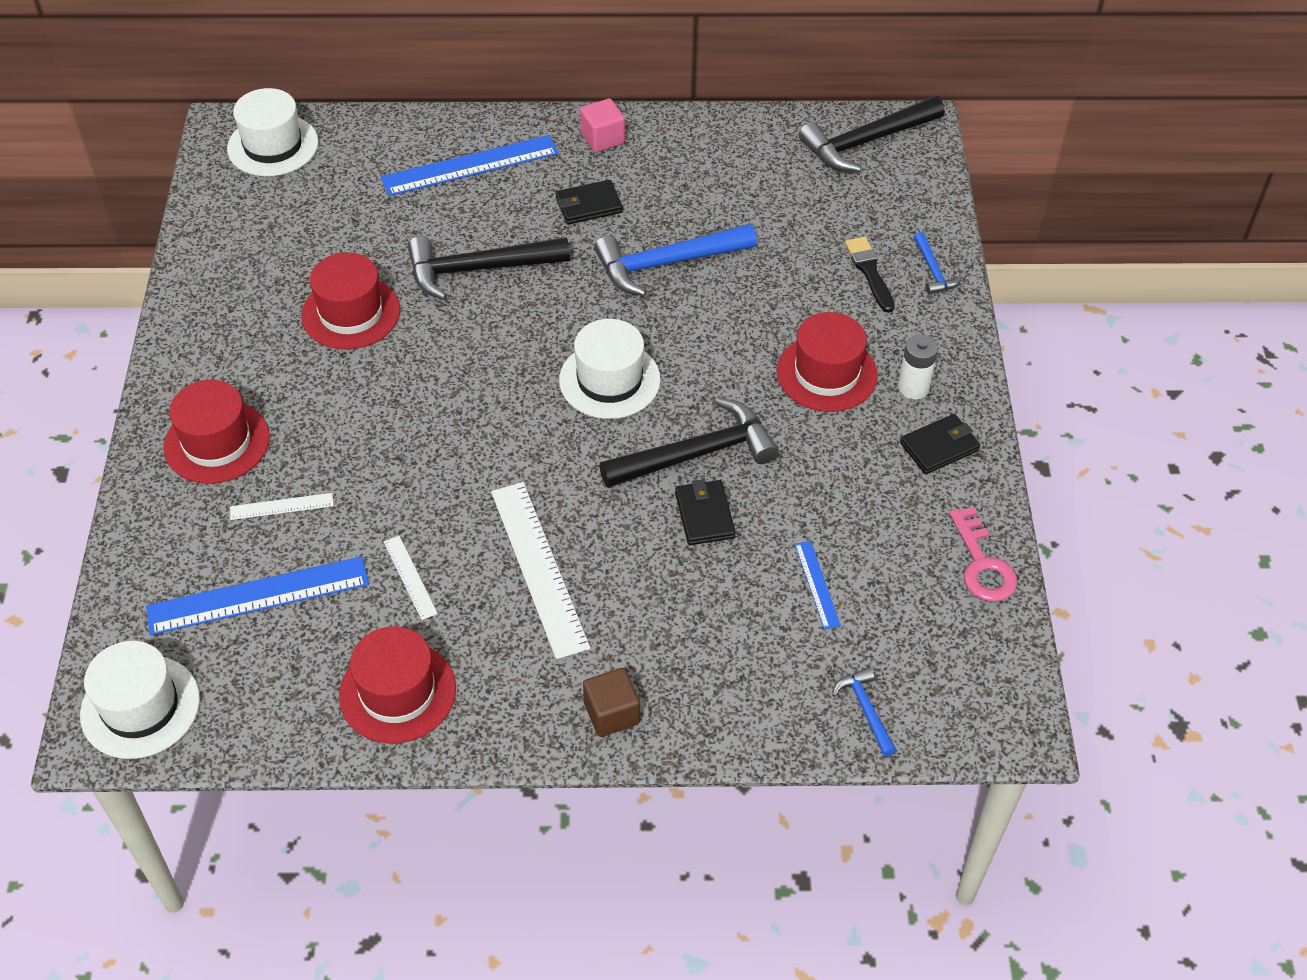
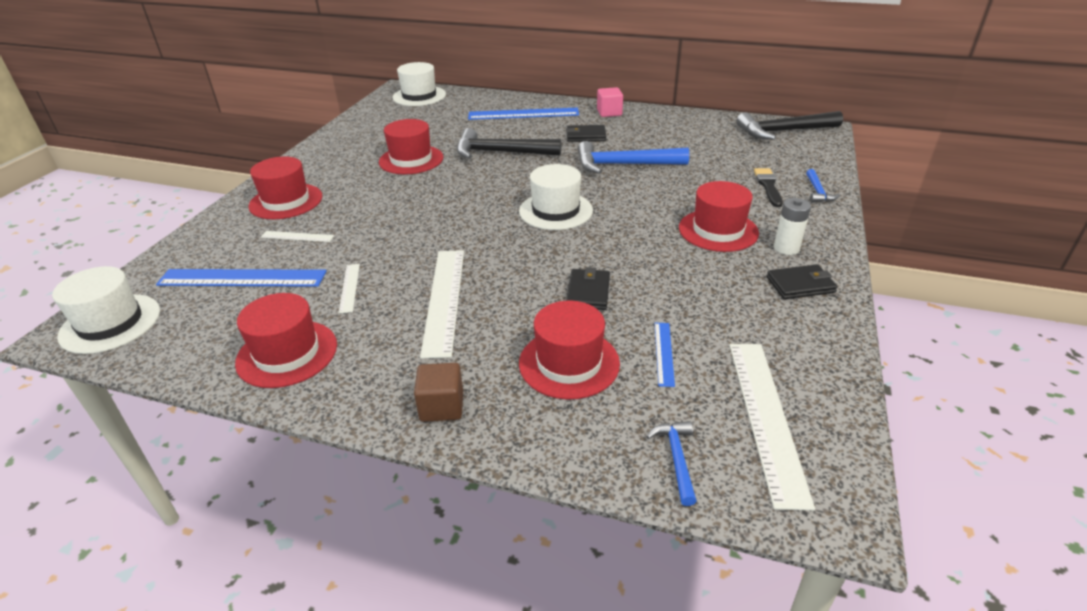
camera: 20 degrees right, 15 degrees down
(697, 454) = (599, 257): black hammer -> none
(721, 623) = (569, 363): none -> red hat
(937, 640) = (766, 417): none -> white ruler
(982, 564) = (823, 368): pink key -> none

